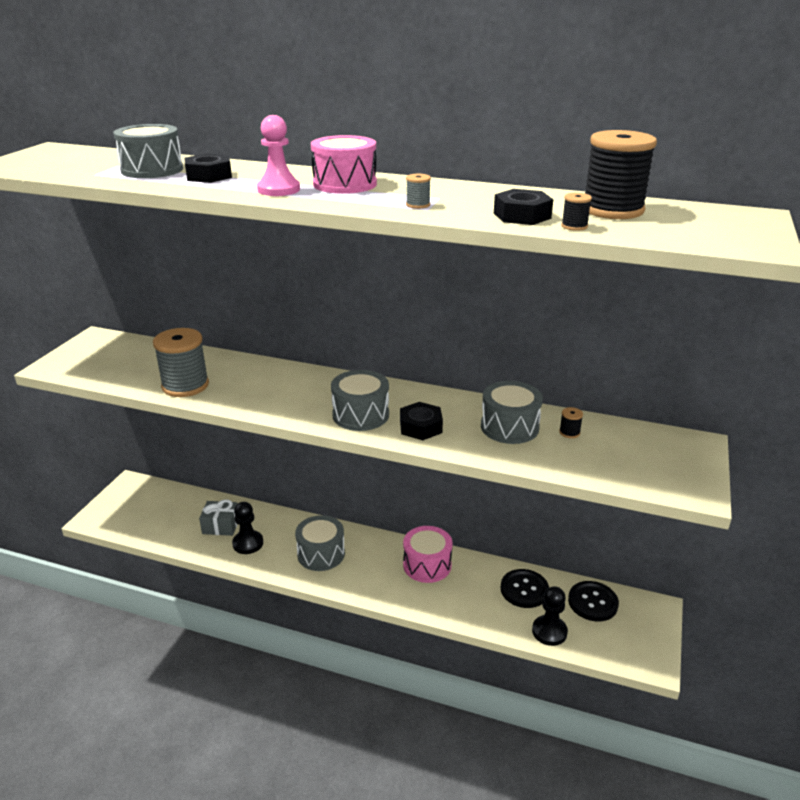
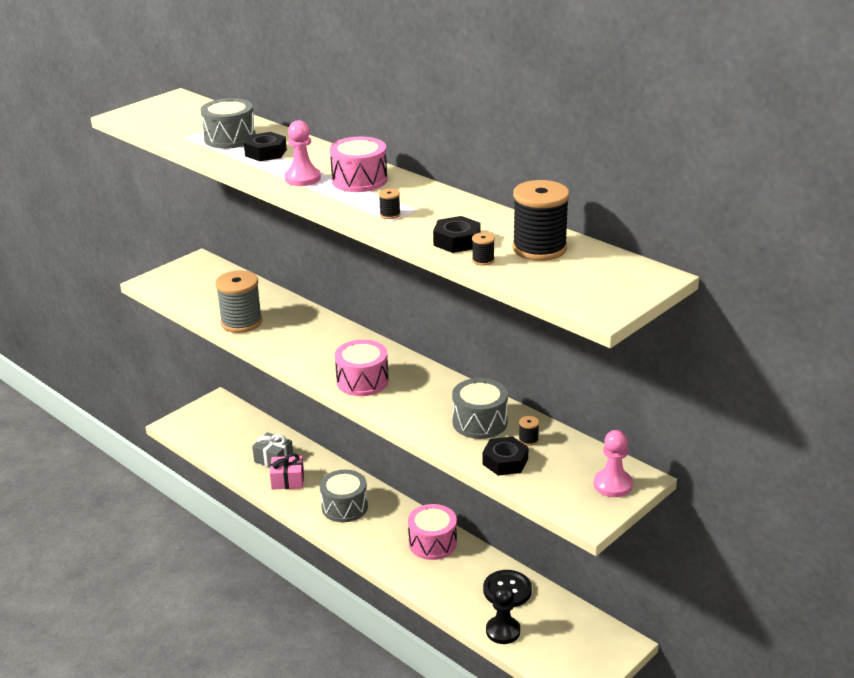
camera: 25 degrees right, 0 degrees up
(248, 543) = (287, 480): black pawn -> pink gift
(360, 415) = (362, 381): grey drum -> pink drum
(418, 205) = (390, 214): grey spool -> black spool
(420, 427) = (403, 403): black nut -> black nut (505, 461)
(592, 602) = (564, 620): black button -> none
(684, 455) = (612, 485): none -> pink pawn

